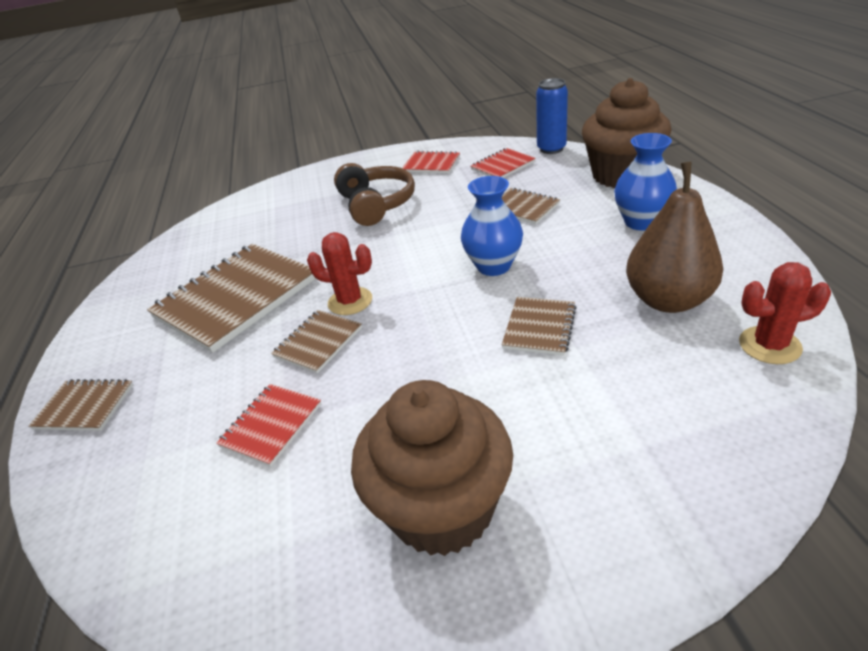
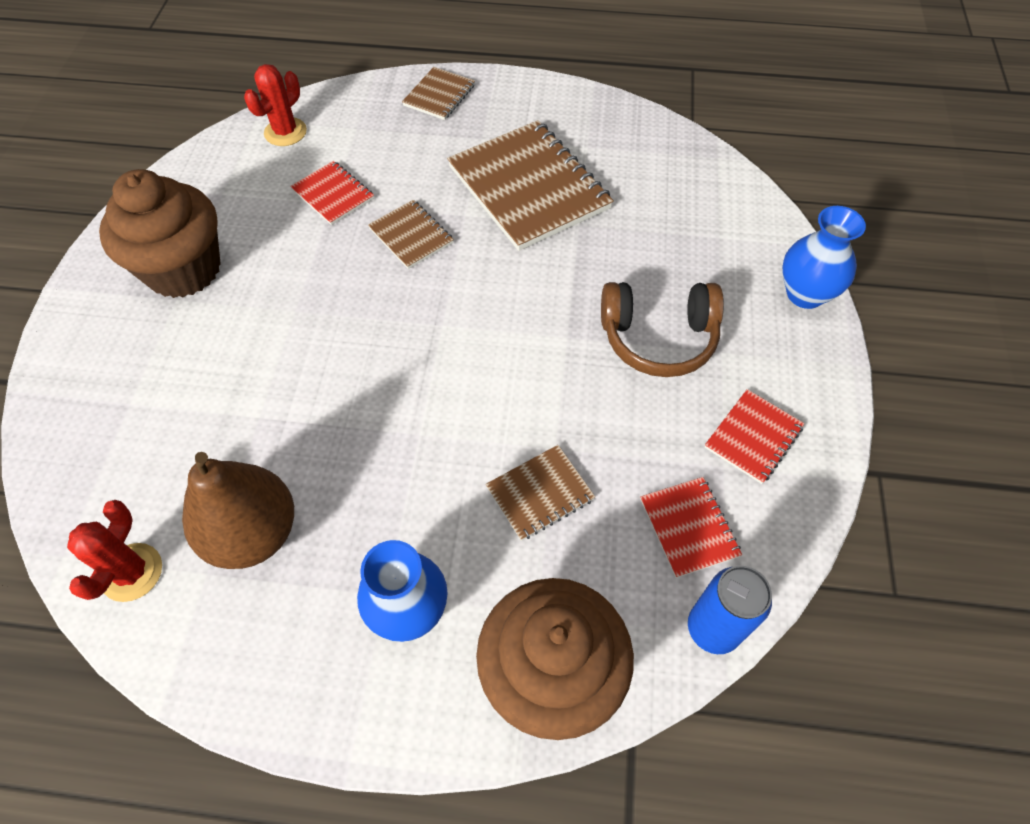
camera: 105 degrees right, 20 degrees up
(350, 301) = (458, 270): red cactus -> red cactus (285, 132)
(493, 266) = (430, 406): blue vase -> blue vase (805, 294)
(539, 327) = (303, 401): brown notebook -> none

